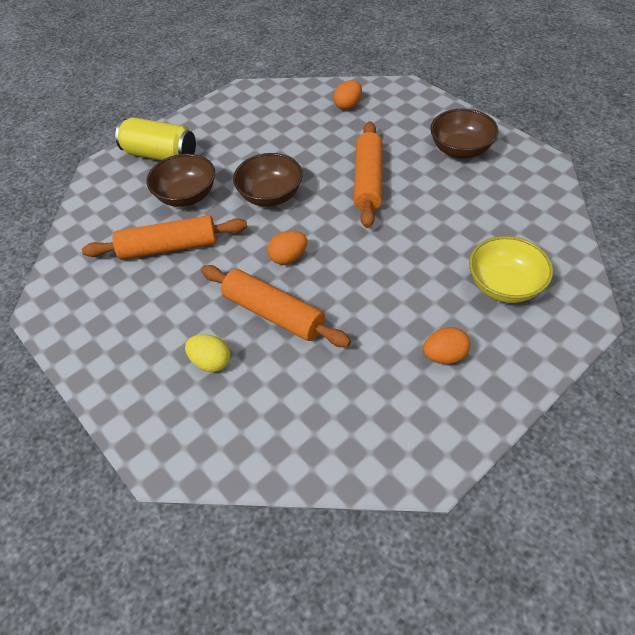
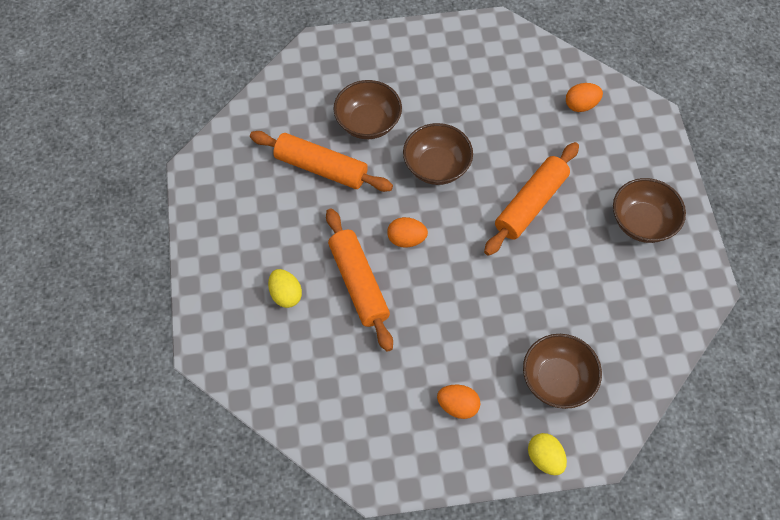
camera: 30 degrees right, 10 degrees up
(161, 155) = (375, 62): yellow can -> none
(504, 285) = (557, 380): yellow bowl -> brown bowl
(552, 349) = (545, 458): none -> yellow egg

